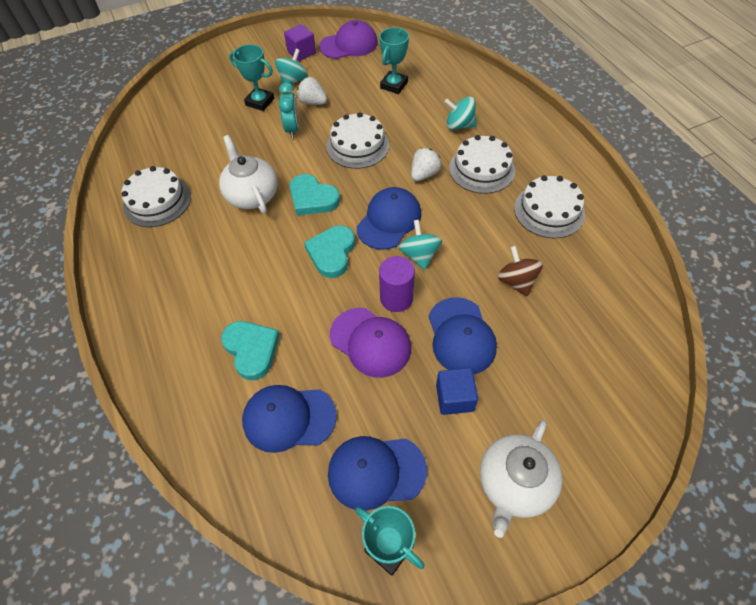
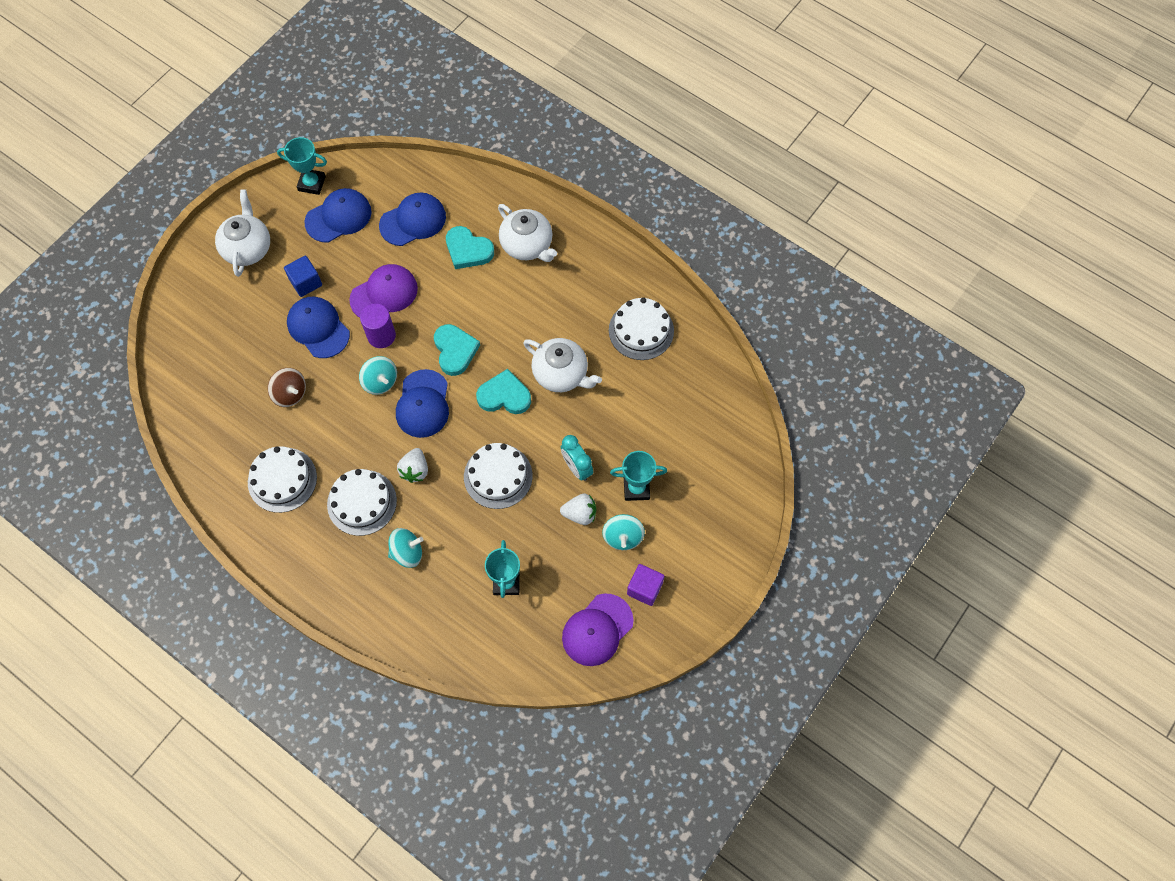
camera: 150 degrees right, 10 degrees up
(188, 326) = (527, 245): none -> white teapot
(370, 342) = (384, 294): purple cap -> purple cap turned 135 degrees clockwise

